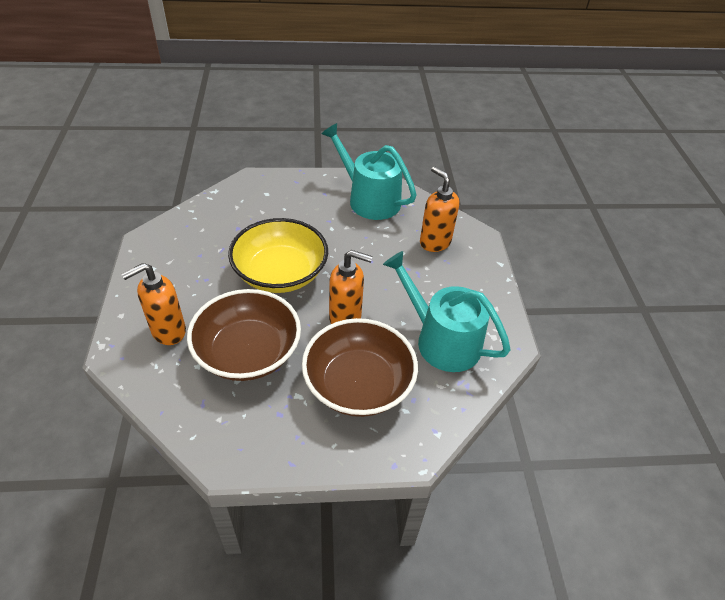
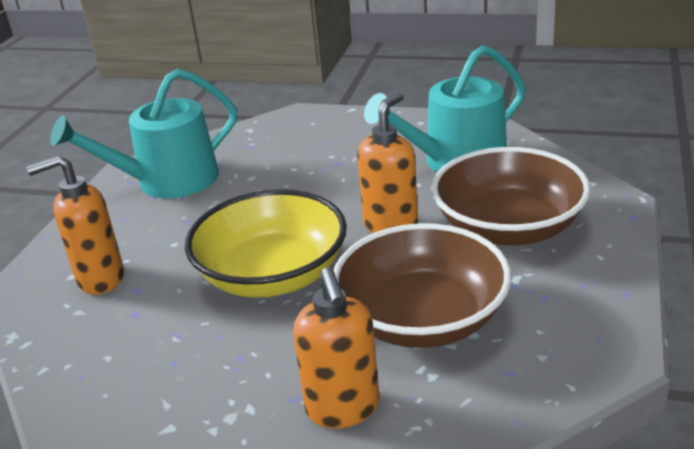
camera: 65 degrees left, 15 degrees down
(434, 242) = (289, 144): orange soap dispenser -> orange soap dispenser (100, 279)

